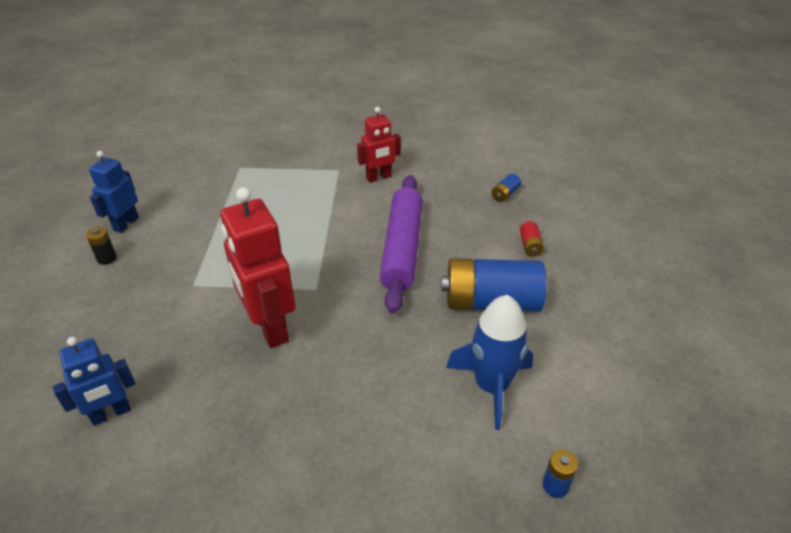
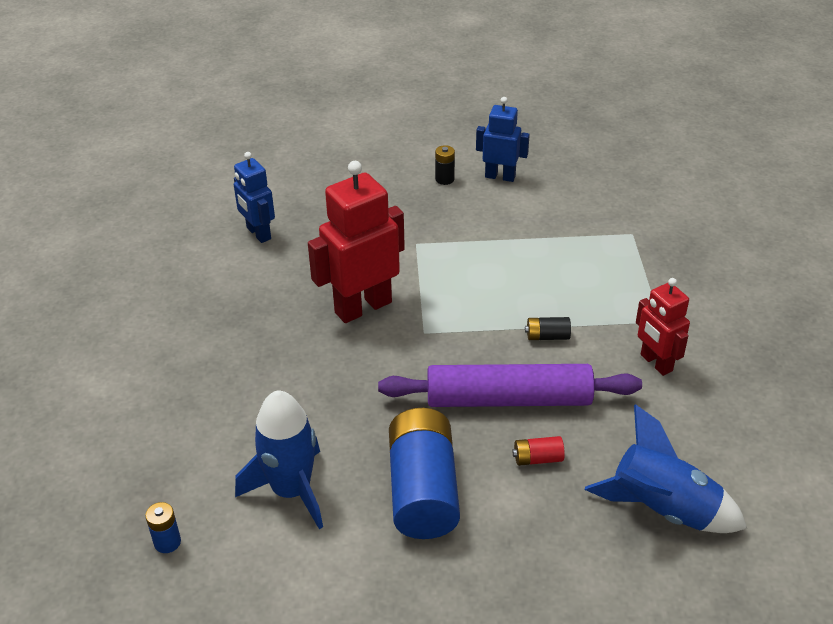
camera: 85 degrees right, 0 degrees up
(340, 221) = (547, 336): none -> black battery
(505, 194) = (662, 509): blue battery -> blue rocket
(530, 245) = (544, 536): red battery -> red battery (537, 458)

